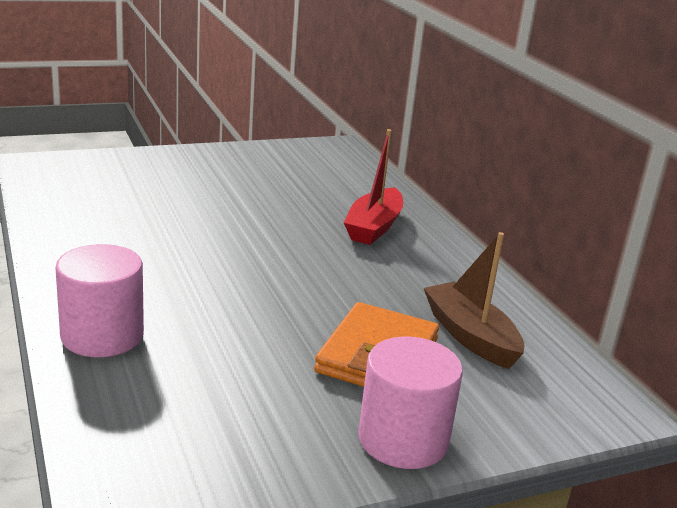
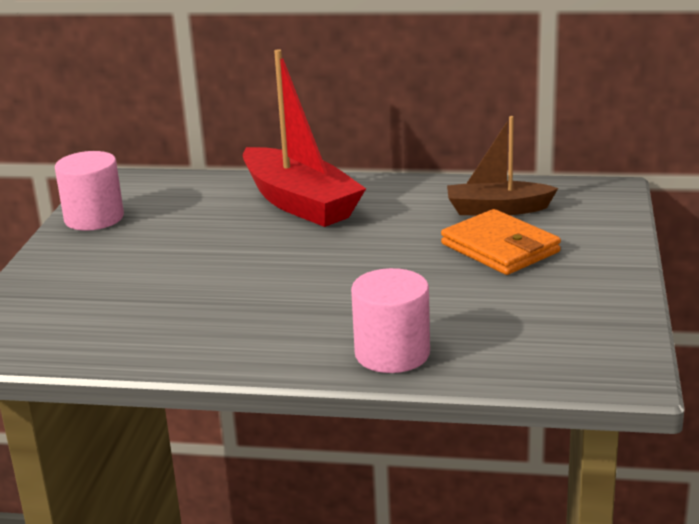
camera: 55 degrees left, 0 degrees up
(374, 227) = (300, 203): red boat -> red boat, size x1.61
(403, 439) = (604, 263): pink cylinder -> pink cylinder (94, 218)

